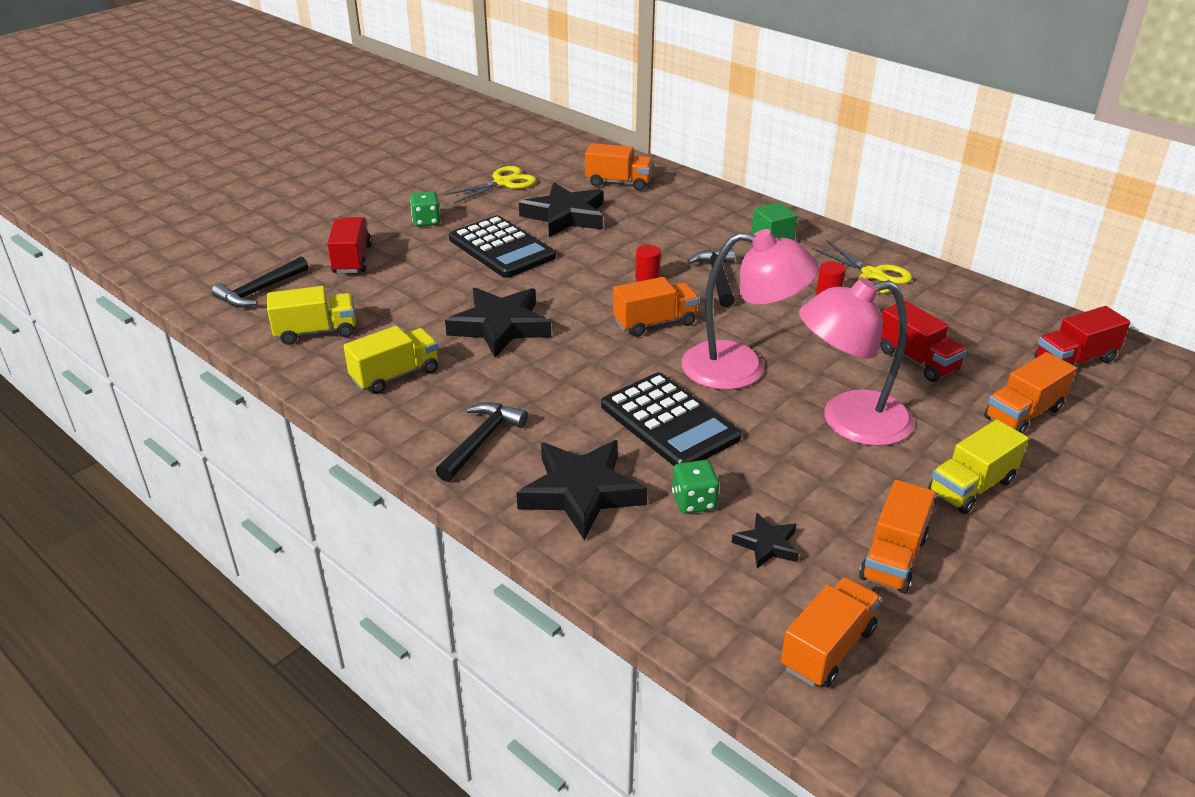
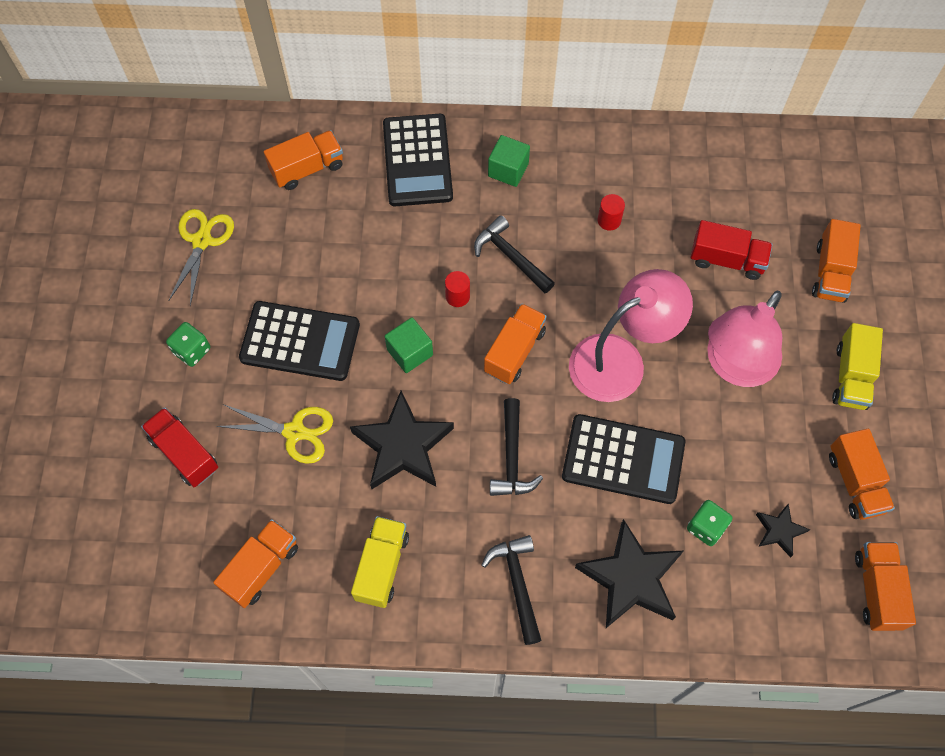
camera: 40 degrees left, 30 degrees up
(260, 291) = (150, 556): black hammer -> black hammer (512, 457)
(316, 332) = (261, 568): yellow truck -> orange truck
(565, 216) = (309, 254): black star -> none
(572, 287) = (410, 352): none -> green cube
(705, 209) = (417, 161): none -> black calculator
(872, 275) = (619, 168): yellow scissors -> yellow scissors (294, 432)
(1074, 360) = (821, 183): red truck -> none

